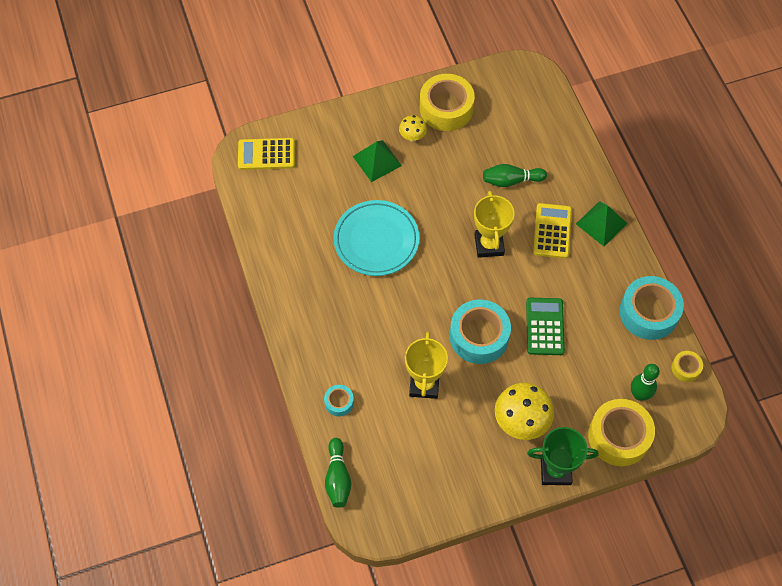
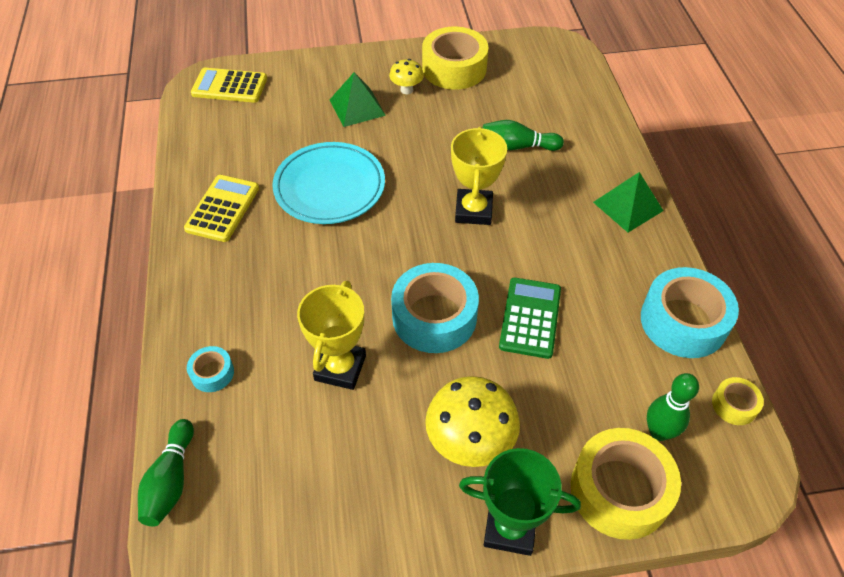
camera: 10 degrees right, 10 degrees down
(552, 231) = (560, 206): yellow calculator -> yellow calculator (223, 208)

